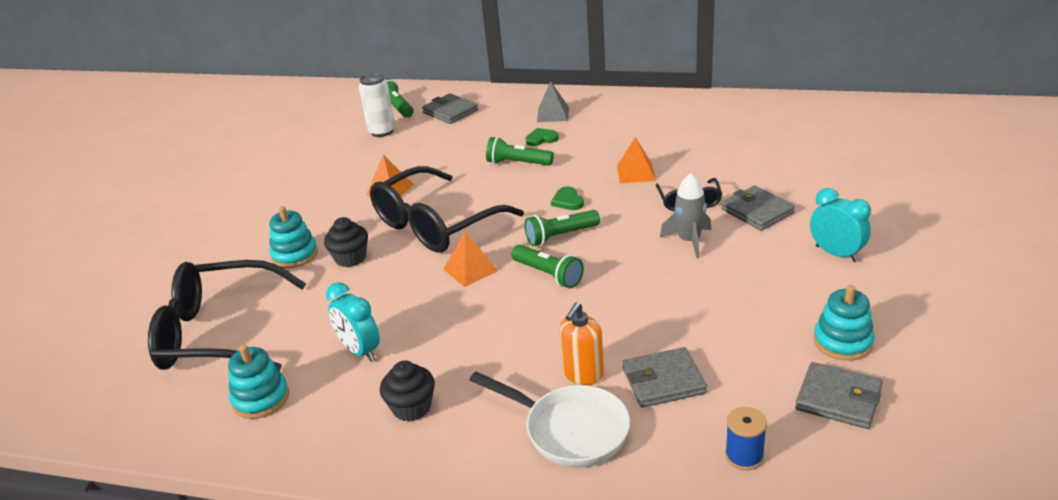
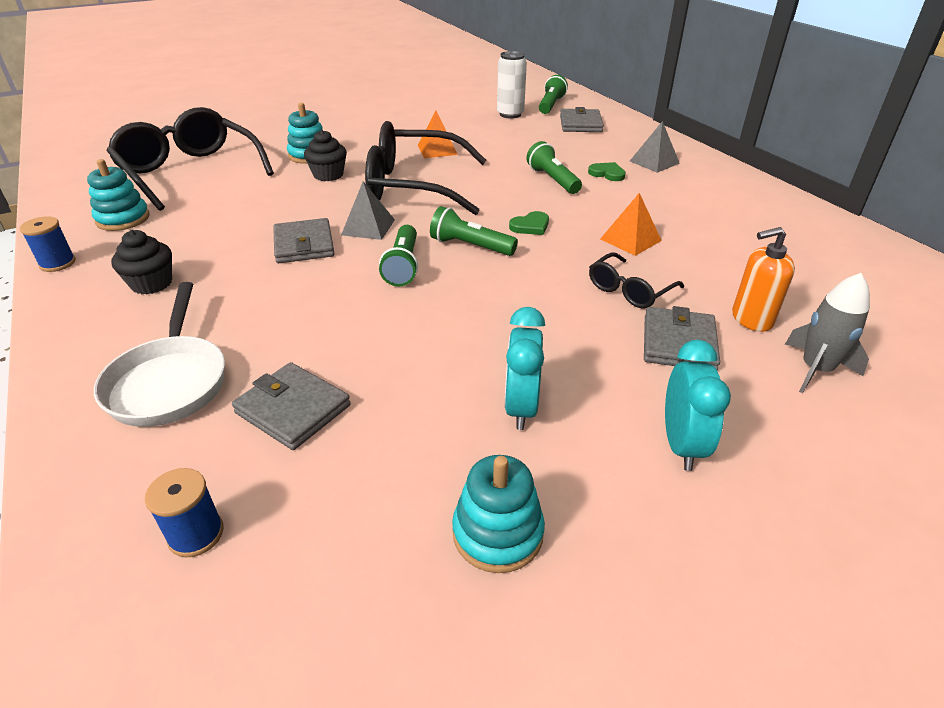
camera: 45 degrees right, 5 degrees up
(296, 458) = (58, 263): none -> blue spool
(360, 351) = (211, 230): turquoise clock -> turquoise clock (521, 407)
(470, 270) = (368, 227): orange pyramid -> grey pyramid
(567, 201) = (530, 226): green heart -> green heart turned 150 degrees counterclockwise
(583, 374) = (265, 351): orange soap dispenser -> orange soap dispenser (751, 319)
(689, 241) = (558, 321): grey rocket -> grey rocket (816, 370)
(838, 399) = (370, 581): grey wallet -> grey wallet (304, 245)

